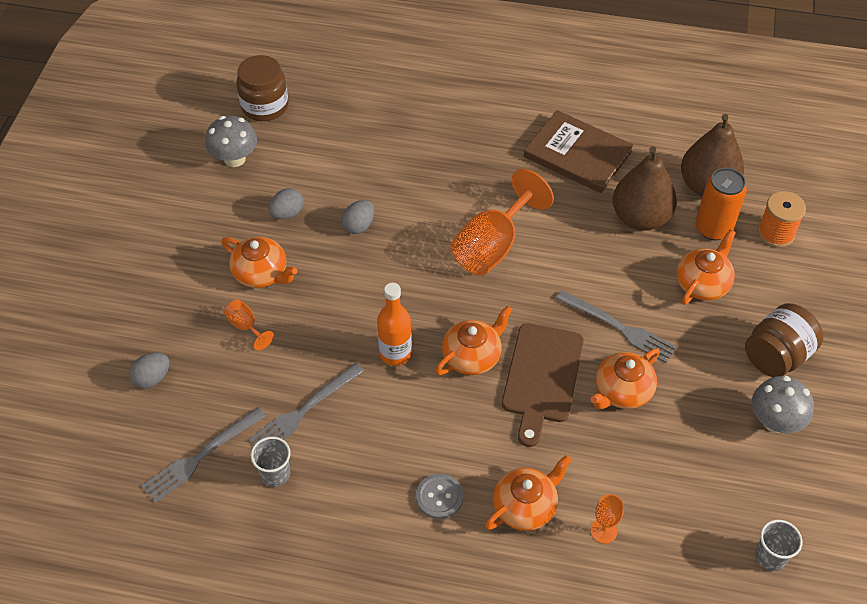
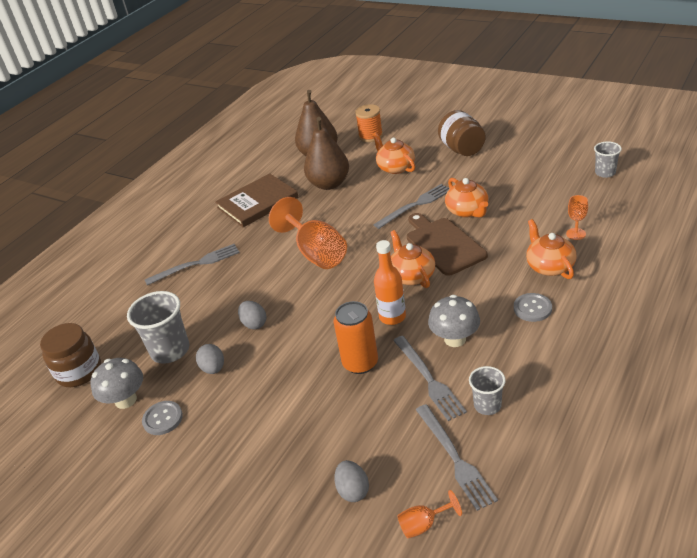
camera: 65 degrees left, 15 degrees down
(216, 197) = (163, 419): none -> grey button
(246, 327) = (324, 410): orange goblet -> orange goblet (424, 524)
(261, 273) = (270, 393): orange teapot -> none
(306, 167) = (170, 350): none -> grey cup
(445, 137) = (196, 264): none -> grey fork
(542, 377) = (443, 244): brown cutting board -> brown cutting board turned 150 degrees counterclockwise
(713, 228) = (354, 157): orange can -> orange can (360, 363)
(775, 421) = (509, 157): grey mushroom -> grey mushroom (455, 339)

